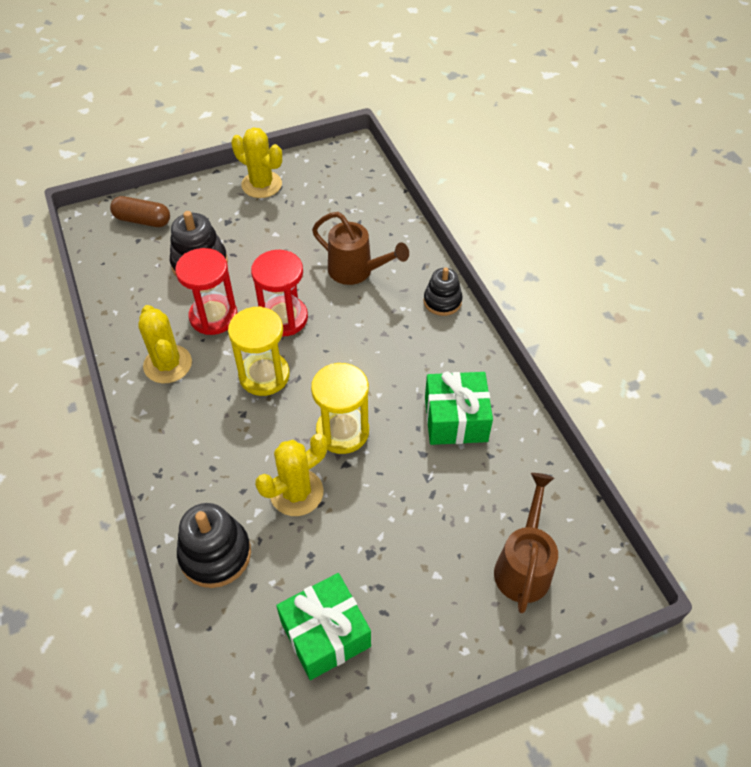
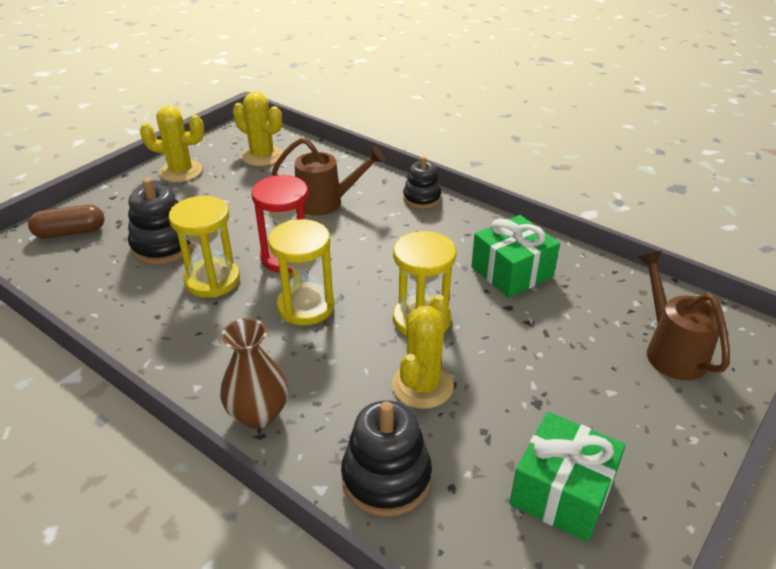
camera: 30 degrees left, 15 degrees down
(167, 364) = (193, 336): yellow cactus -> yellow cactus (262, 156)
(168, 456) = (258, 414): none -> brown vase
(213, 316) = (212, 280): red hourglass -> yellow hourglass

